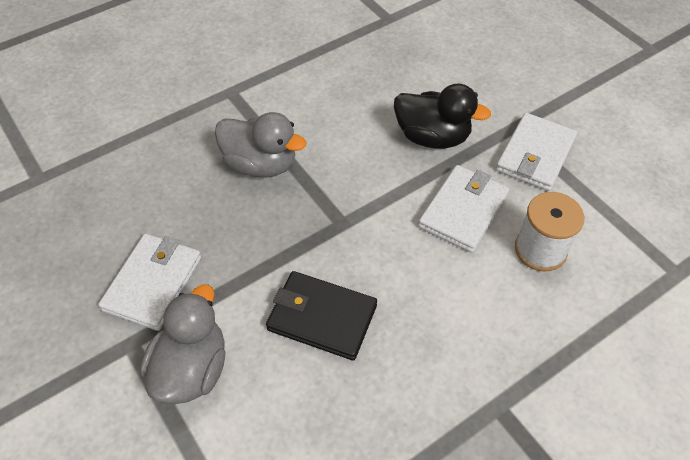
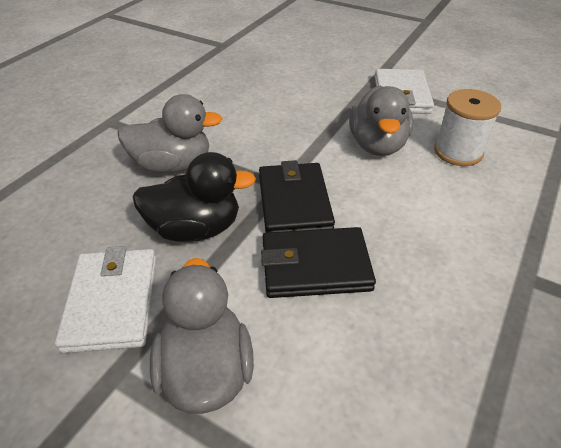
camera: 25 degrees left, 10 degrees down
(343, 246) = (294, 202): none -> black wallet
(432, 137) = (314, 105): black duck -> black duck (196, 228)
(463, 211) = (377, 145): white wallet -> grey duck

